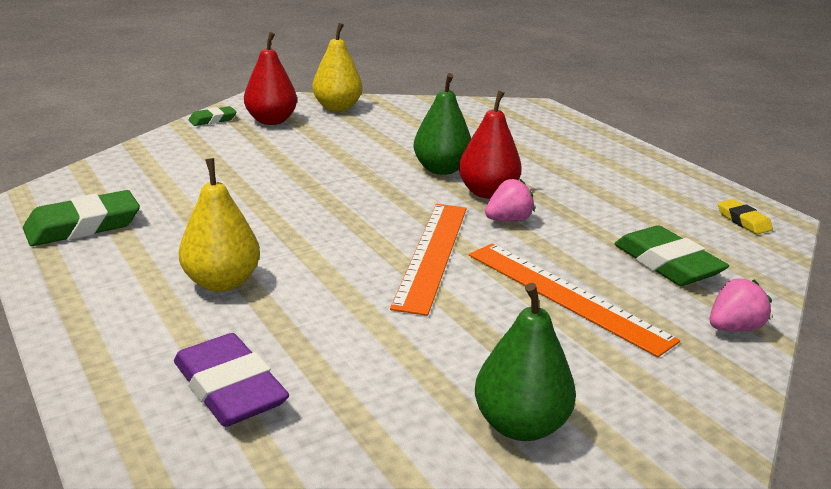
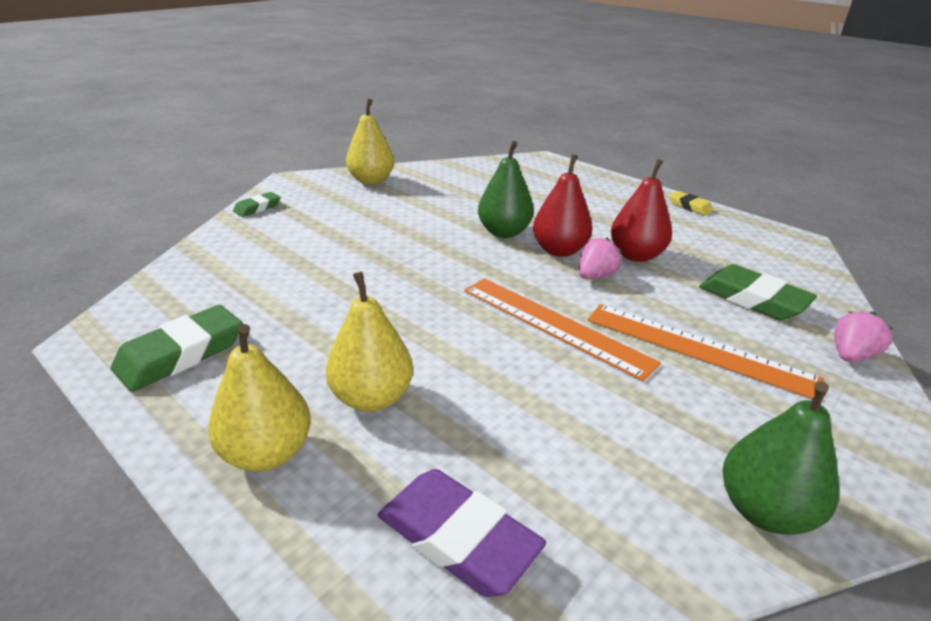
camera: 15 degrees left, 5 degrees up
(112, 305) = (267, 453): none -> yellow pear
(271, 121) = (316, 202): red pear -> red pear (636, 255)
(432, 254) = (554, 325): orange ruler -> orange ruler turned 45 degrees counterclockwise
(743, 221) = (777, 247): yellow eraser -> yellow eraser (689, 206)

